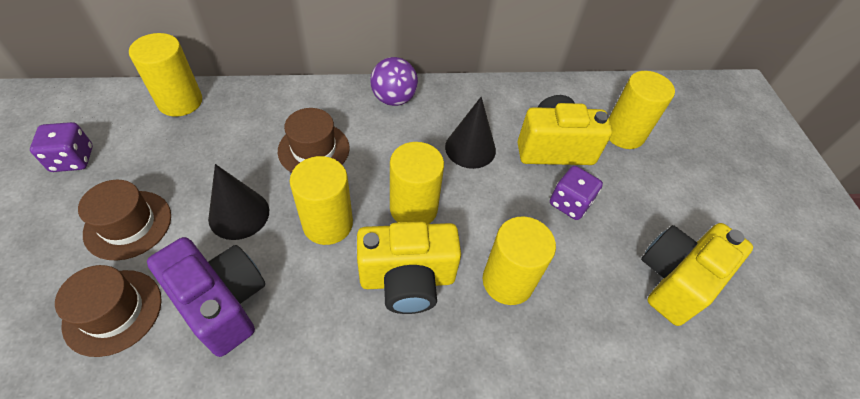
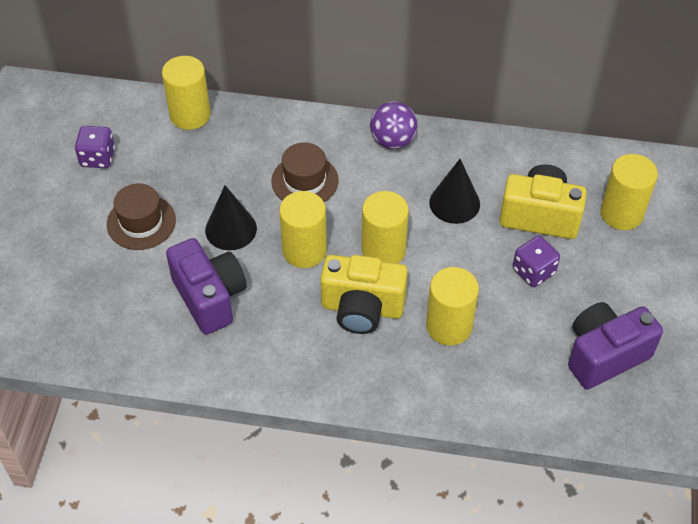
camera: 20 degrees right, 0 degrees up
(113, 311) = (128, 287): brown hat -> none
(674, 280) = (604, 355): yellow camera -> purple camera

